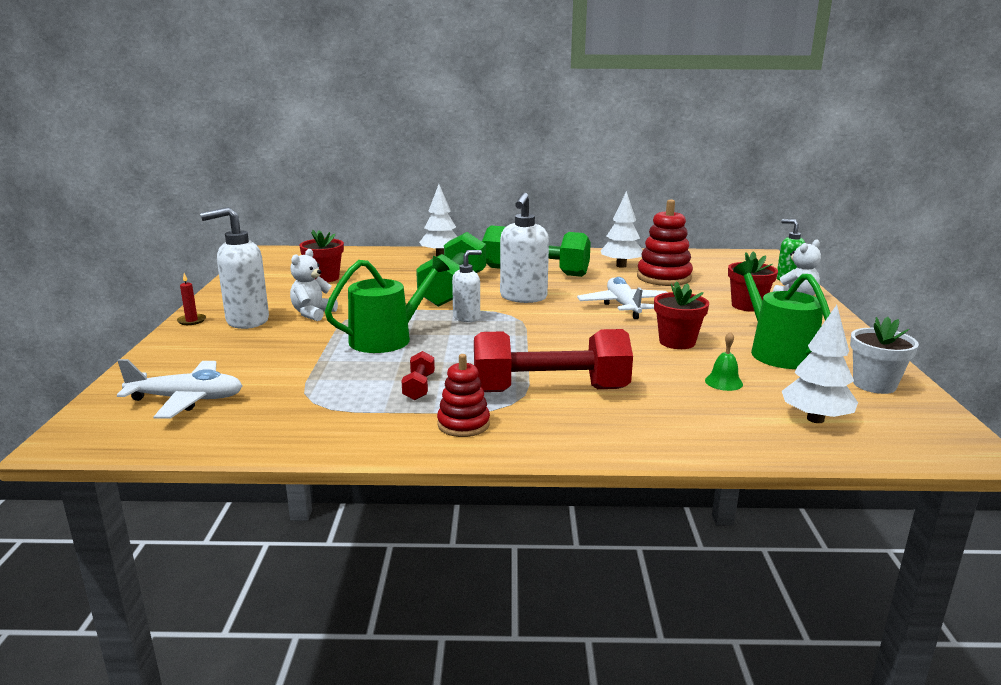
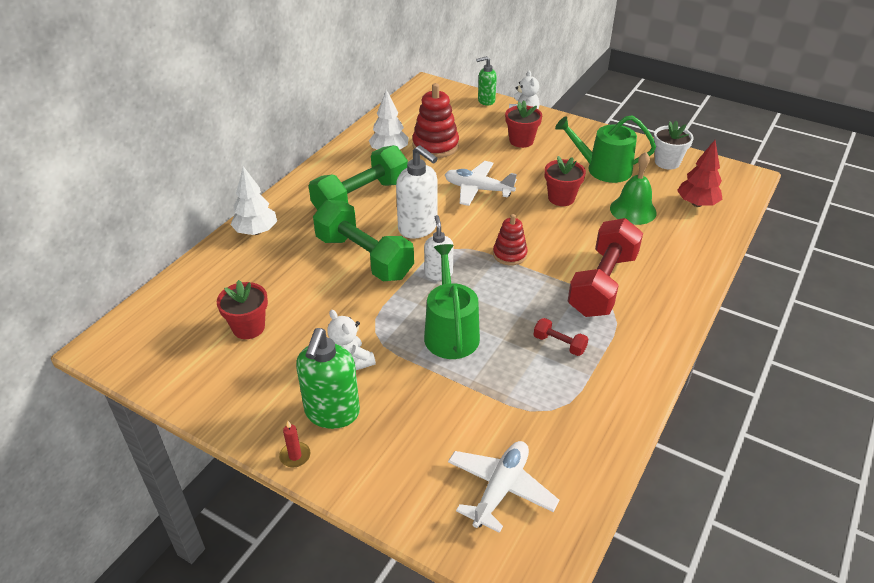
camera: 60 degrees left, 20 degrees up
(247, 321) = (332, 413): white soap dispenser -> green soap dispenser
(463, 424) = (632, 342): red stacking toy -> red stacking toy (509, 254)
(723, 382) = (633, 210): green bell -> green bell, size x1.83
(815, 419) = (696, 204): white tree -> red tree

